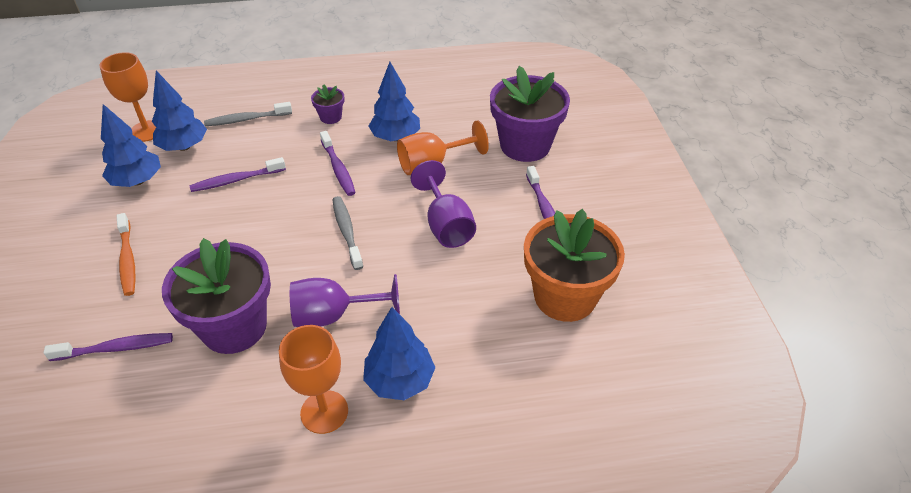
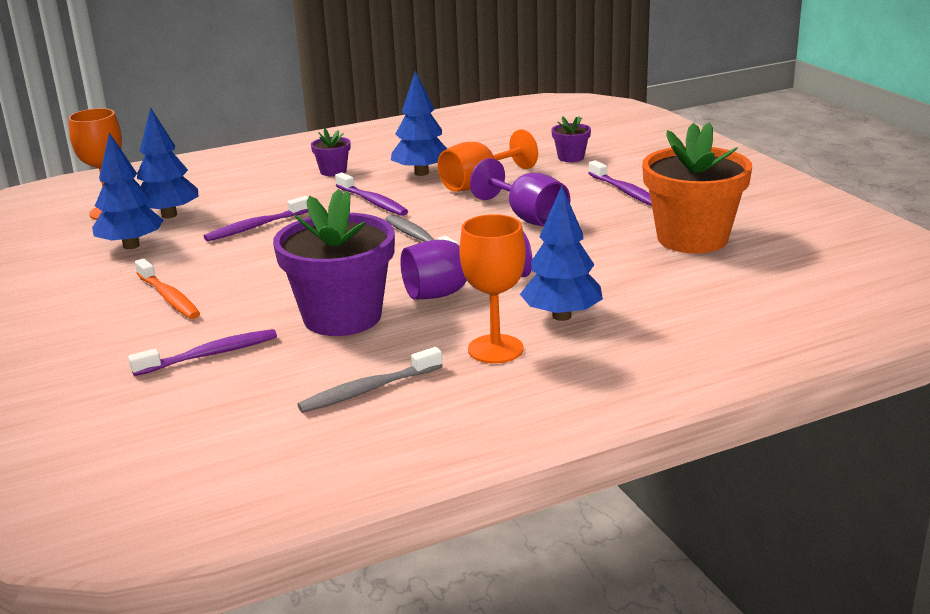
camera: 15 degrees left, 20 degrees down
(246, 119) = (231, 187): grey toothbrush -> grey toothbrush (368, 390)
(525, 145) = (571, 157): purple flower pot -> purple flower pot, size x0.45

